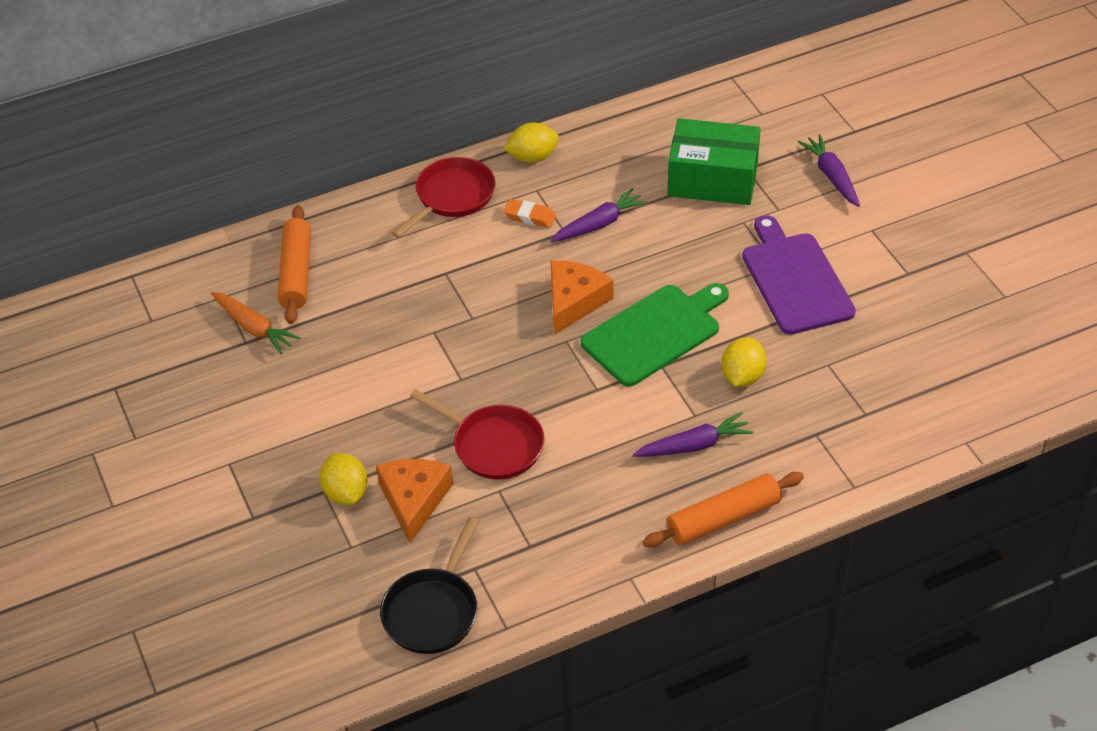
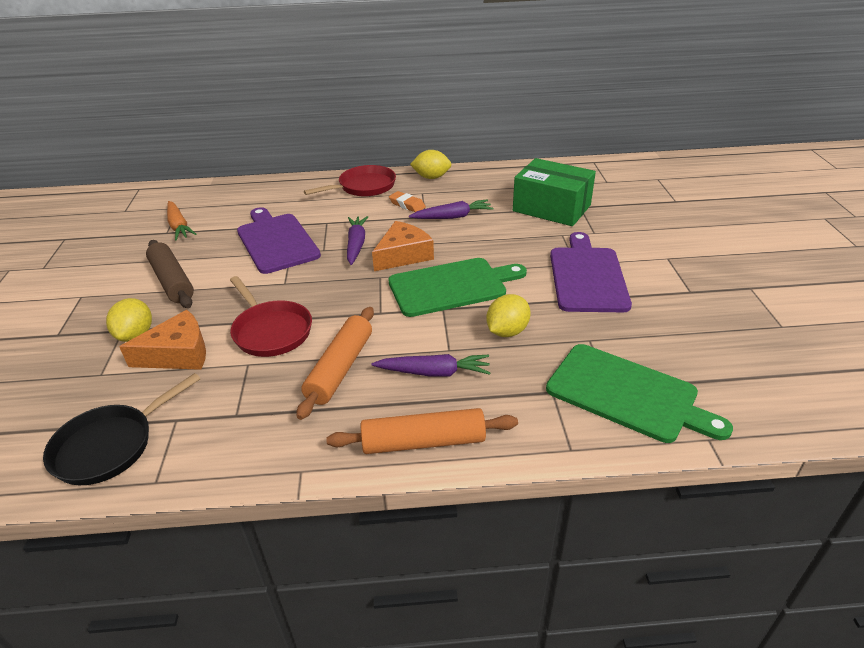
camera: 20 degrees right, 10 degrees down
(296, 272) = (233, 205): orange rolling pin -> orange rolling pin (340, 368)
(323, 413) = (172, 281): none -> brown rolling pin
(403, 319) = (276, 241): none -> purple cutting board
(414, 500) = (178, 354): orange cheese -> orange cheese turned 45 degrees clockwise
(831, 176) = (646, 222): purple carrot -> purple carrot (356, 245)
(884, 416) = (627, 394): none -> green cutting board

